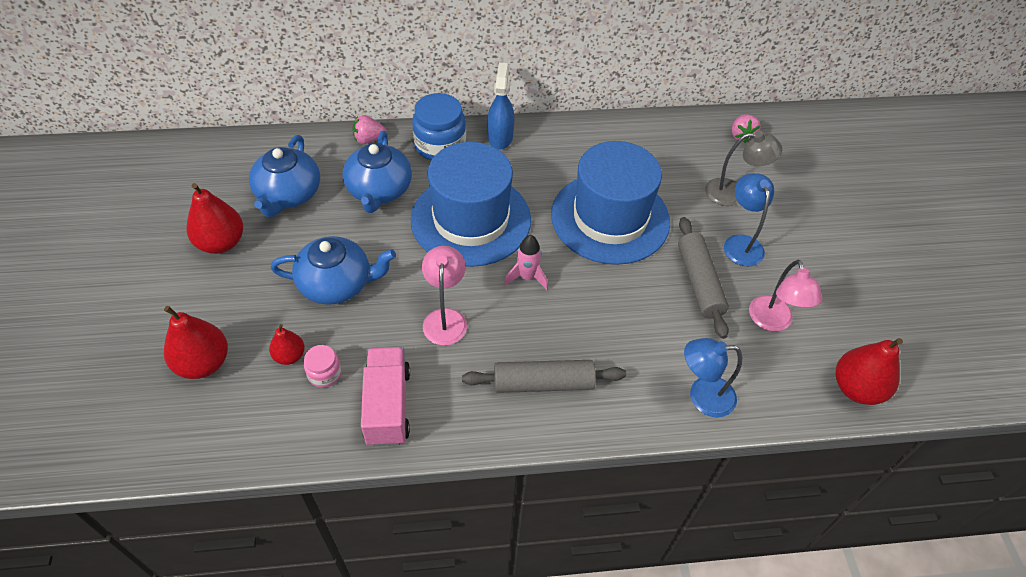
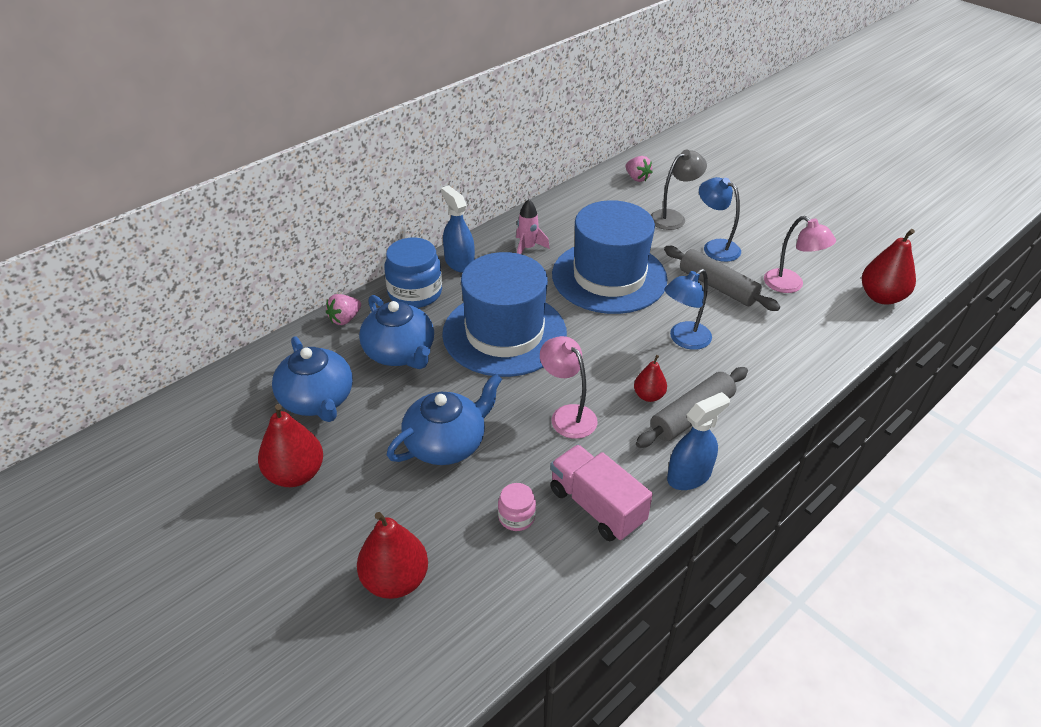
camera: 35 degrees left, 10 degrees down
(289, 356) = (469, 523): red pear -> red pear (648, 396)
(483, 431) = (689, 476): none -> blue spray bottle
(527, 277) = (596, 350): pink rocket -> pink rocket (527, 248)
(702, 396) = (802, 358): blue lamp -> blue lamp (684, 340)

